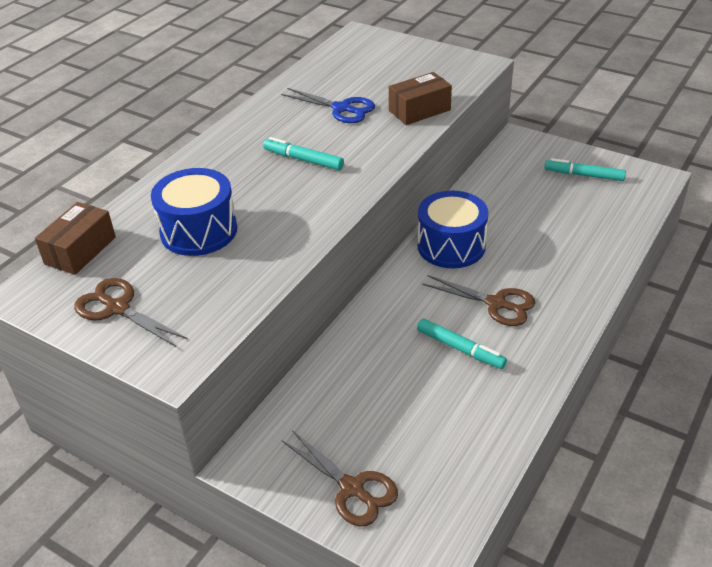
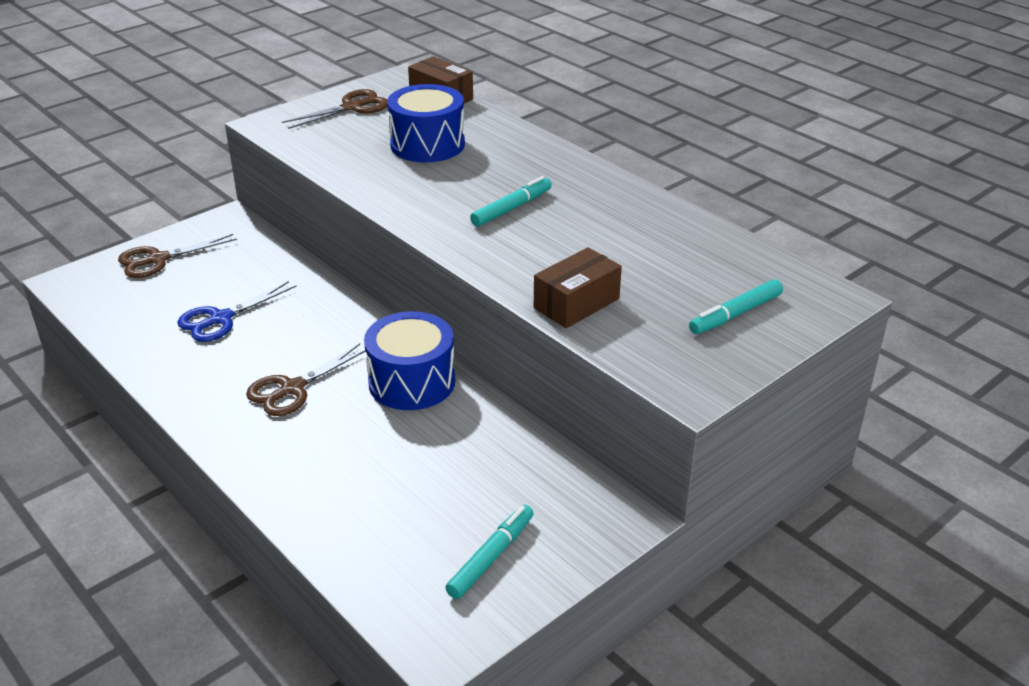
camera: 105 degrees right, 5 degrees down
(341, 108) = (613, 248): blue scissors -> blue scissors (221, 319)
(419, 110) = (576, 303): brown box -> brown box turned 60 degrees clockwise
(460, 348) = (251, 347): turquoise marker -> turquoise marker (735, 314)

